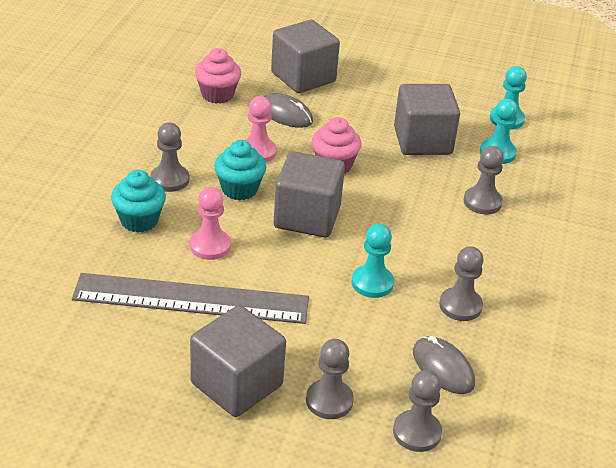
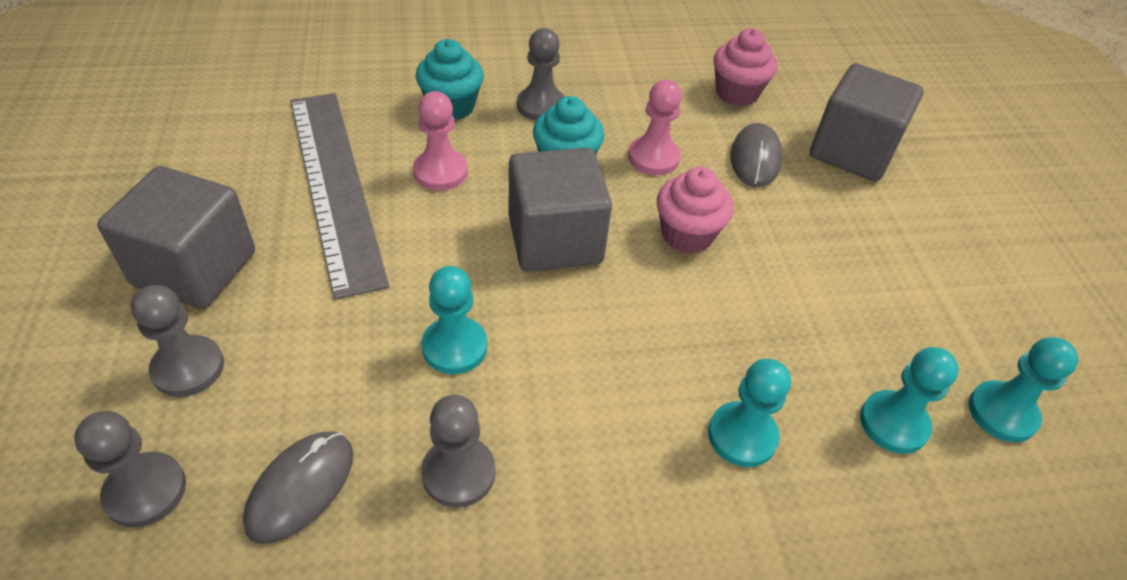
camera: 65 degrees right, 10 degrees up
(422, 141) = (832, 315): grey cube -> none
(482, 202) = (742, 436): grey pawn -> turquoise pawn

